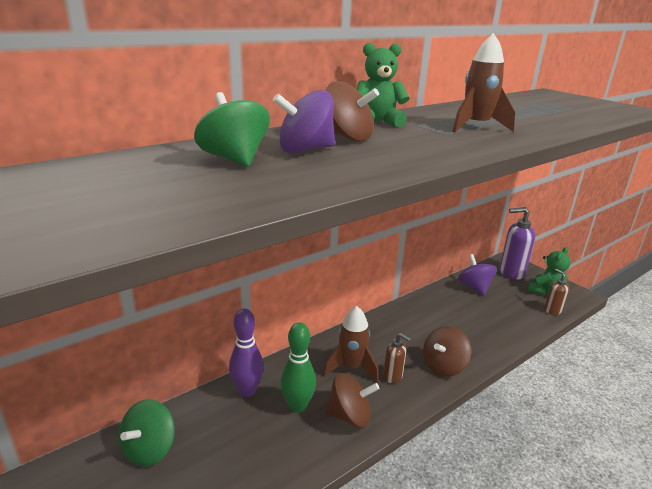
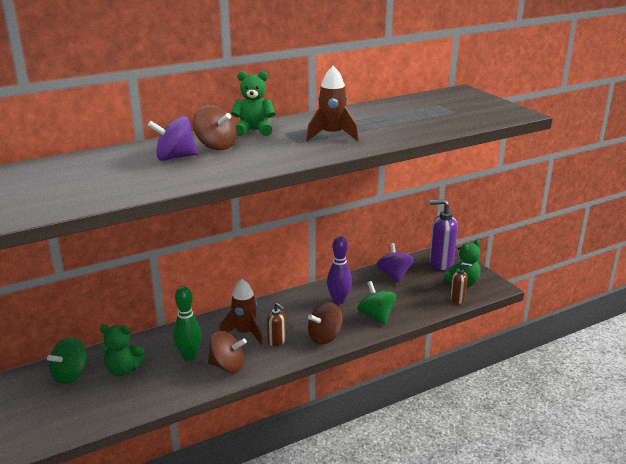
camera: 10 degrees right, 0 degrees up
(220, 434) = (123, 370): none -> green teddy bear
(234, 159) = (120, 165): green spinning top -> green spinning top (376, 316)
(247, 390) = (154, 343): purple bowling pin -> purple bowling pin (338, 300)
(552, 310) = (457, 299): brown soap dispenser -> brown soap dispenser turned 105 degrees clockwise

